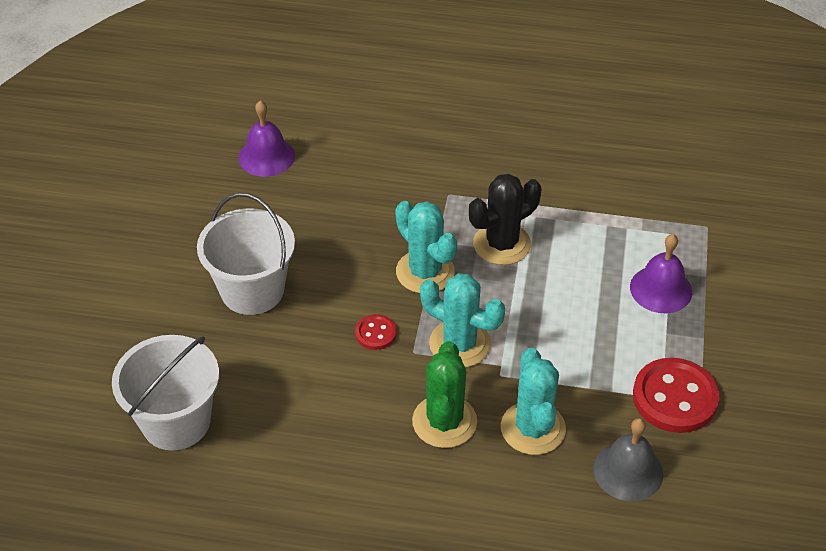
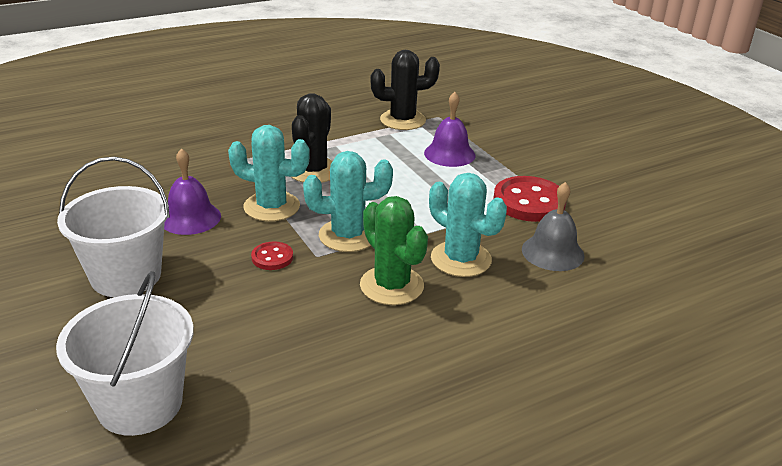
camera: 40 degrees left, 15 degrees down
(266, 156) = (52, 190): purple bell -> purple bell (190, 218)
(660, 214) = (403, 120): none -> black cactus

